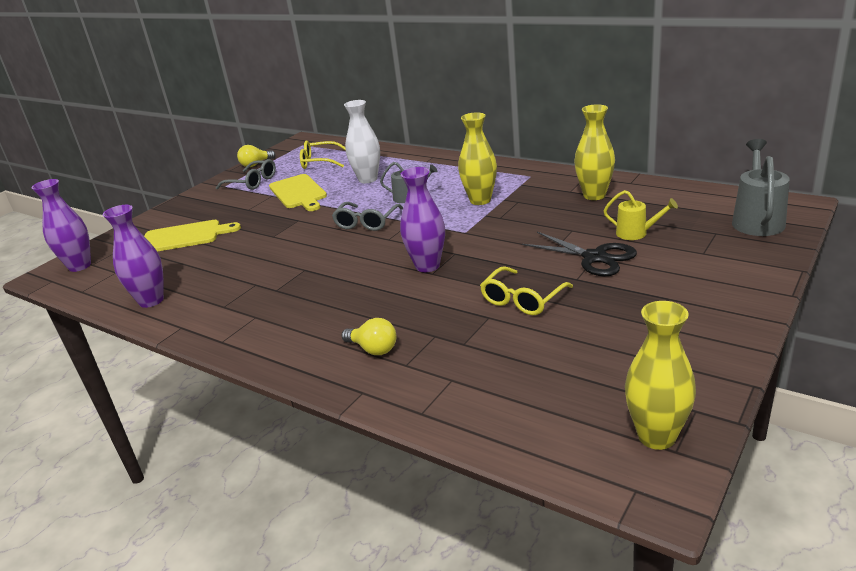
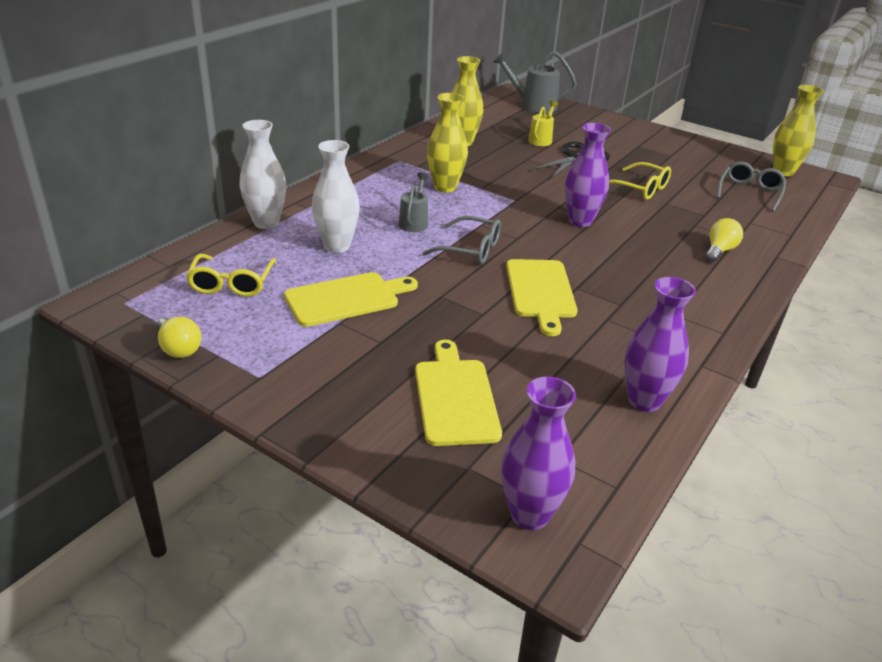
camera: 95 degrees left, 5 degrees up
(252, 182) = (267, 346): grey glasses -> grey glasses (749, 192)
(299, 255) = (540, 291): none -> yellow cutting board
(398, 155) = (266, 223): none -> white vase

